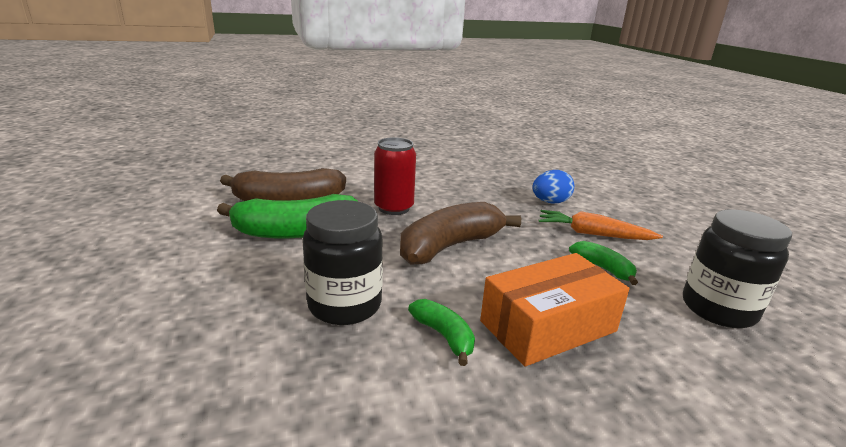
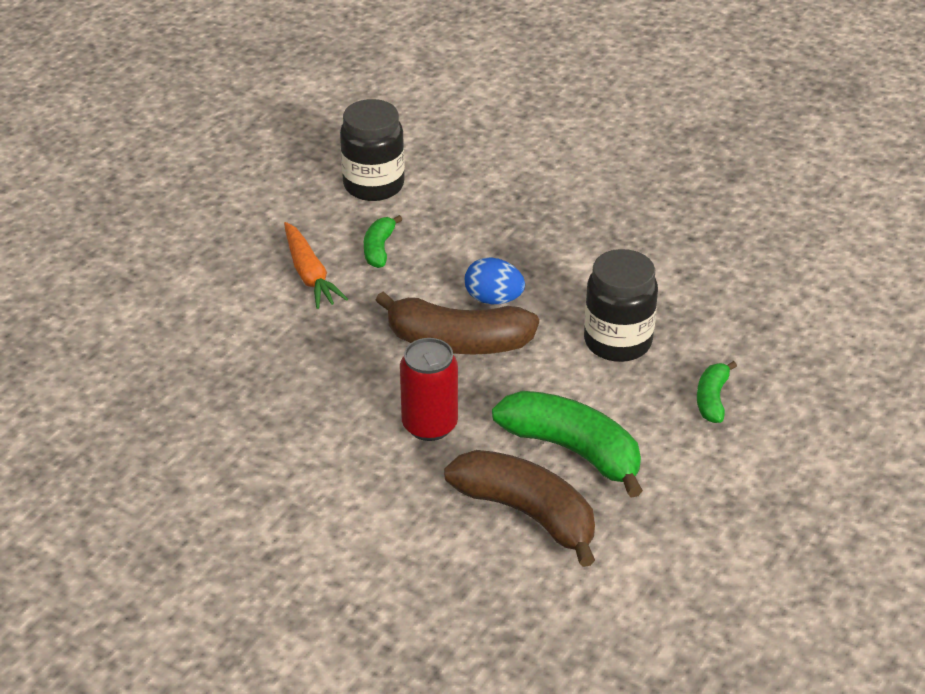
camera: 130 degrees left, 15 degrees up
(444, 336) = (581, 281): green banana -> green banana (712, 399)
(548, 326) = (505, 246): orange box -> none
(550, 202) = (255, 328): blue egg -> blue egg (493, 299)

